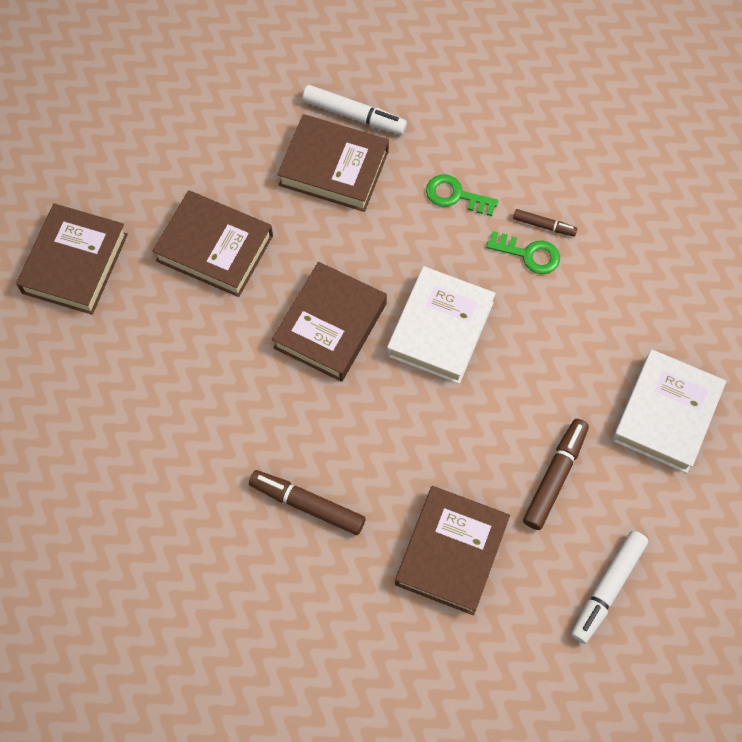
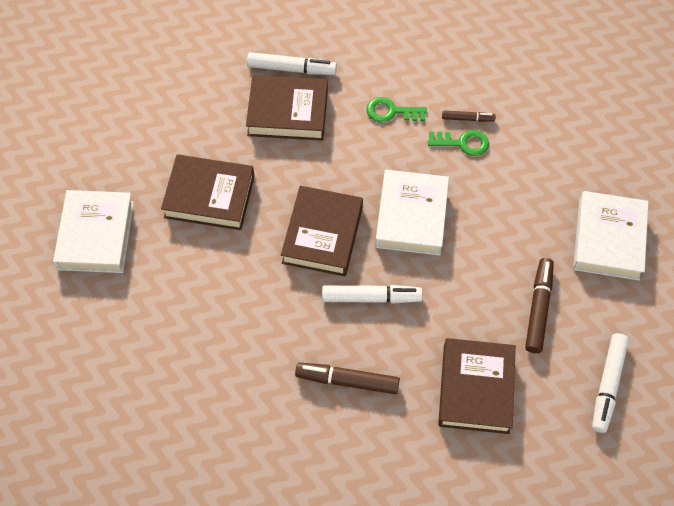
camera: 15 degrees left, 5 degrees down
(75, 263) = (96, 235): brown book -> white book
(364, 414) = (371, 297): none -> white marker

